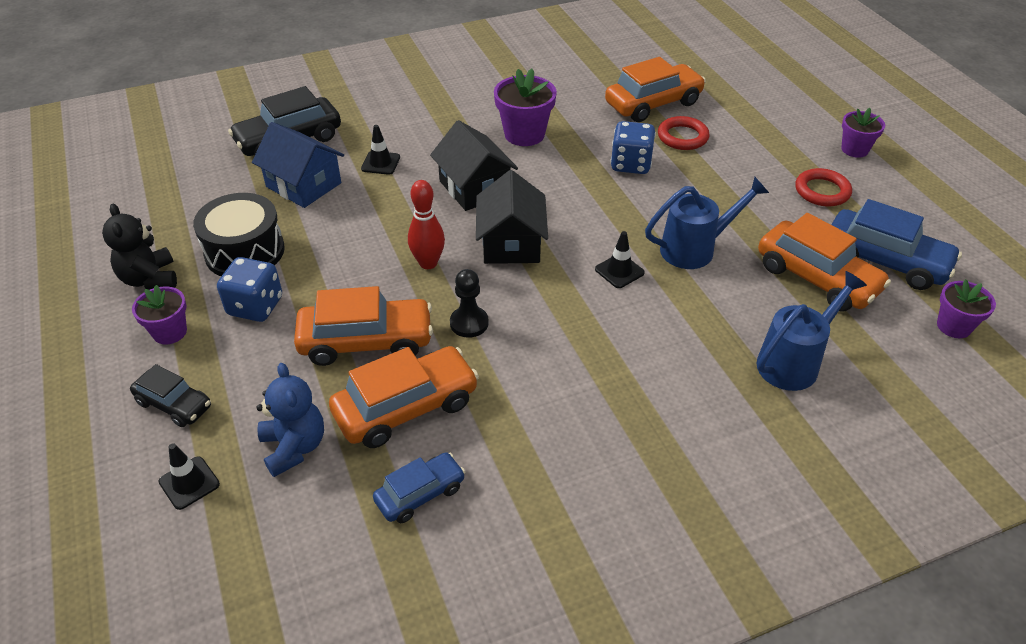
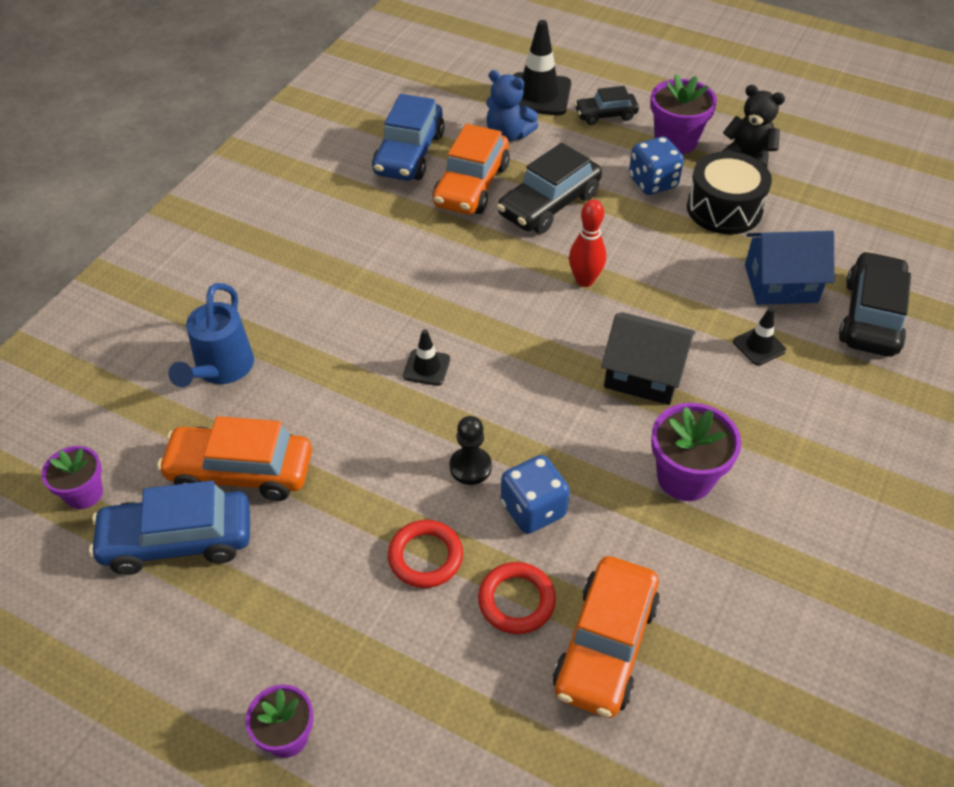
camera: 140 degrees right, 5 degrees up
(170, 332) = (675, 141): purple flower pot -> purple flower pot, size x1.55
(189, 483) = (538, 95): black traffic cone -> black traffic cone, size x1.90
(366, 341) = (549, 205): orange car -> black car
(420, 494) = (409, 154): blue car -> blue car, size x1.71
(469, 323) = (496, 255): black pawn -> black pawn (470, 467)
(511, 243) = (543, 338): black house -> none
(695, 249) = (378, 434): blue watering can -> none
(822, 191) = (293, 612): red ring -> red ring (425, 557)

